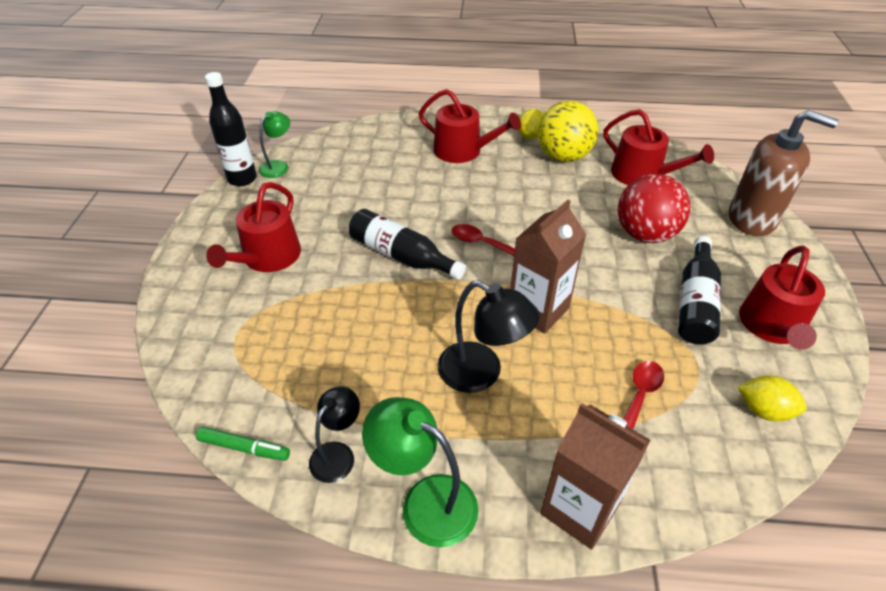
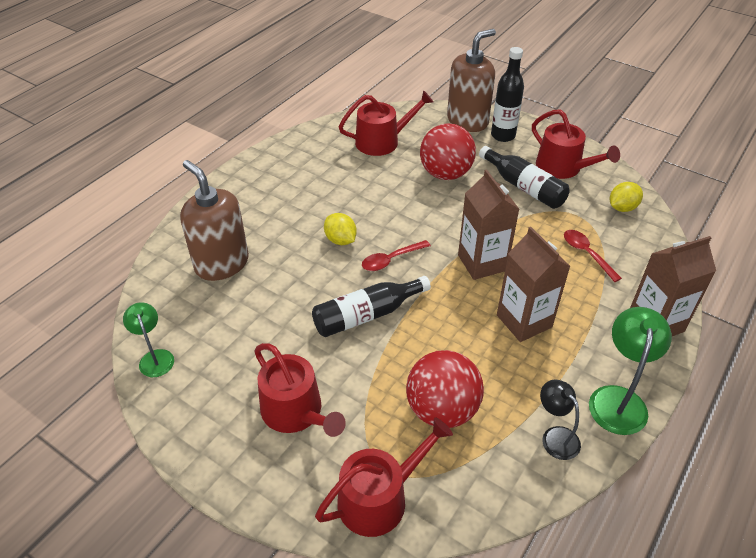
camera: 60 degrees left, 0 degrees up
(242, 179) = (148, 395): black bottle -> black bottle (503, 136)
(244, 448) = (519, 499): green marker -> none
(321, 349) = (442, 410): none -> red ball
(395, 154) = (221, 263): none -> brown soap dispenser
(425, 501) = (618, 399): green lamp -> green lamp turned 135 degrees clockwise
(463, 151) = (261, 218): red watering can -> red watering can (379, 498)
(481, 373) = (524, 321): black lamp -> brown carton
(530, 136) = (280, 172): yellow lemon -> yellow lemon (340, 240)
(563, 157) = (324, 167): yellow ball -> none

